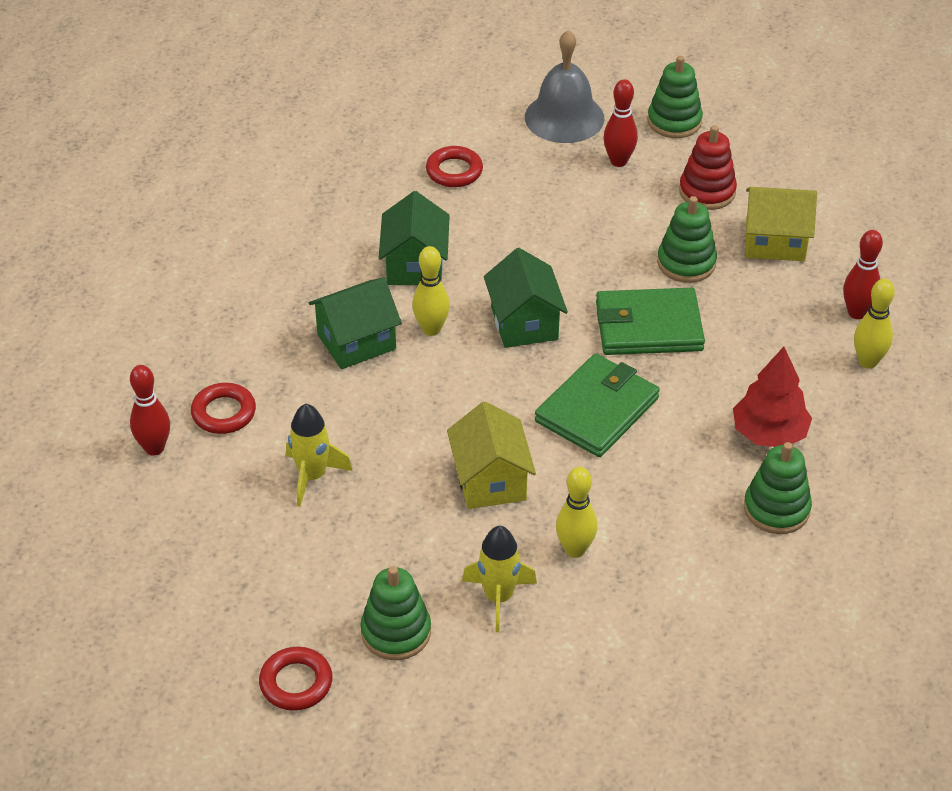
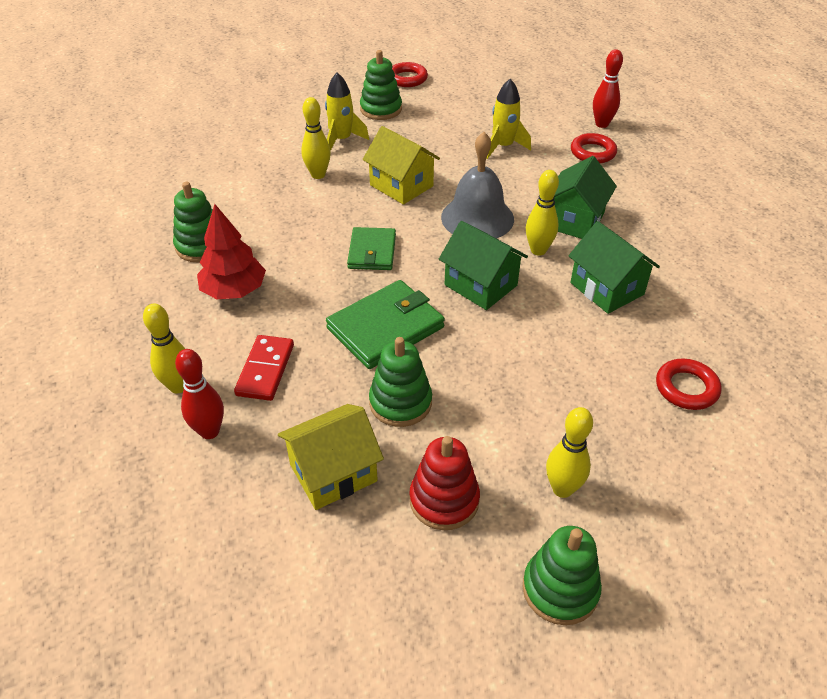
camera: 145 degrees right, 0 degrees up
(564, 117) = (672, 518): grey bell -> grey bell (477, 218)
(597, 409) = (372, 252): green wallet -> green wallet, size x0.66
(618, 161) = (562, 489): red bowling pin -> yellow bowling pin
(783, 340) = (265, 370): none -> red domino

